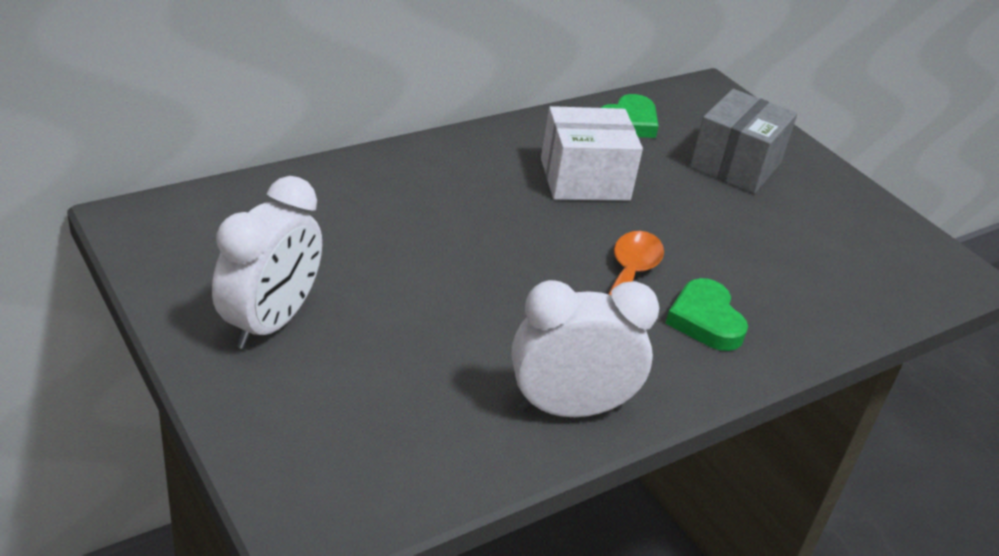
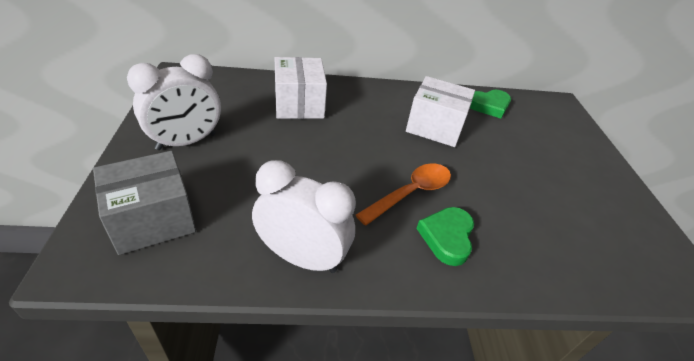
camera: 30 degrees right, 5 degrees up
(373, 207) = (299, 104): none -> white box
(735, 165) = (546, 149): grey box -> grey box (153, 219)

